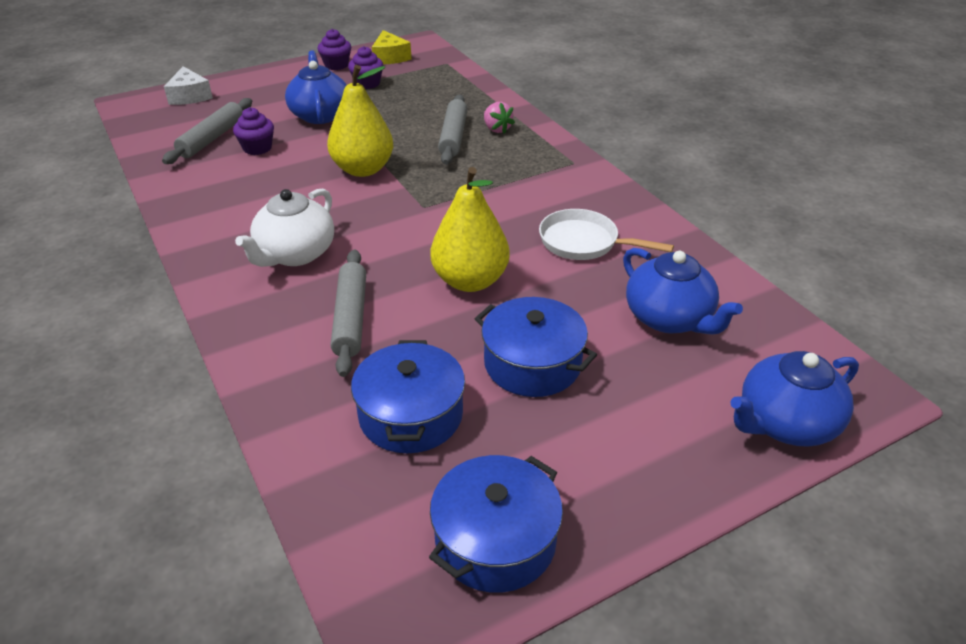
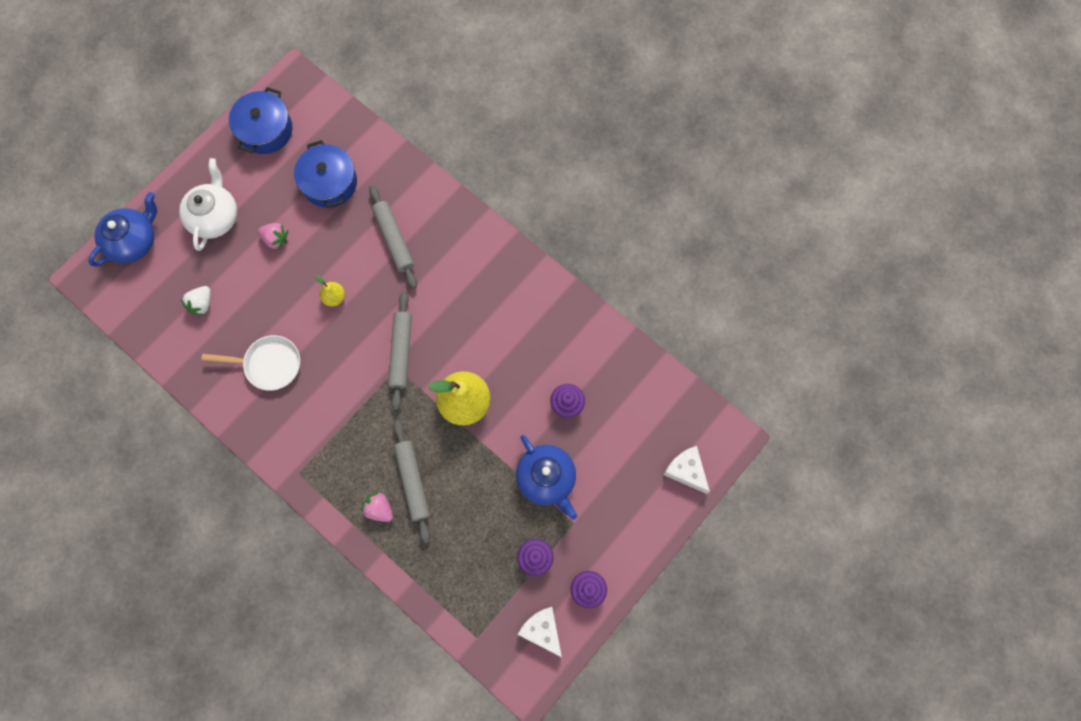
camera: 160 degrees right, 35 degrees up
(212, 138) = (614, 405): grey rolling pin -> grey rolling pin (401, 352)
(295, 254) = (460, 285): white teapot -> white teapot (215, 217)
(390, 57) = (542, 630): yellow cheese -> white cheese
(470, 281) = (334, 297): yellow pear -> yellow pear, size x0.48
(532, 364) = (276, 239): blue pot -> pink strawberry
(669, 318) = (202, 304): blue teapot -> white strawberry

